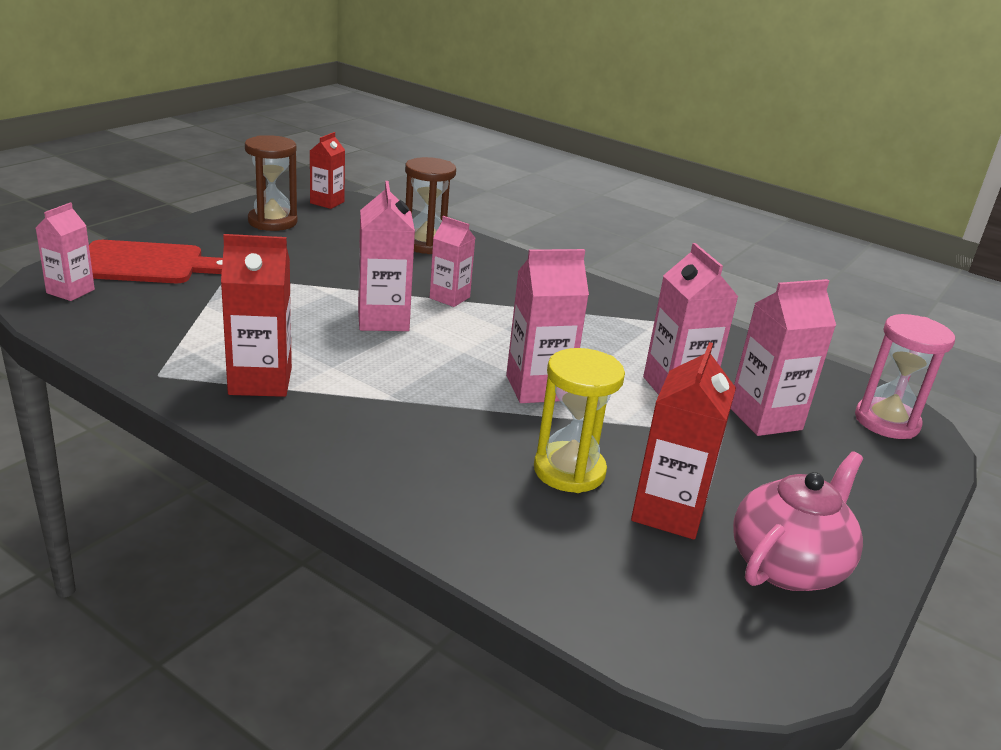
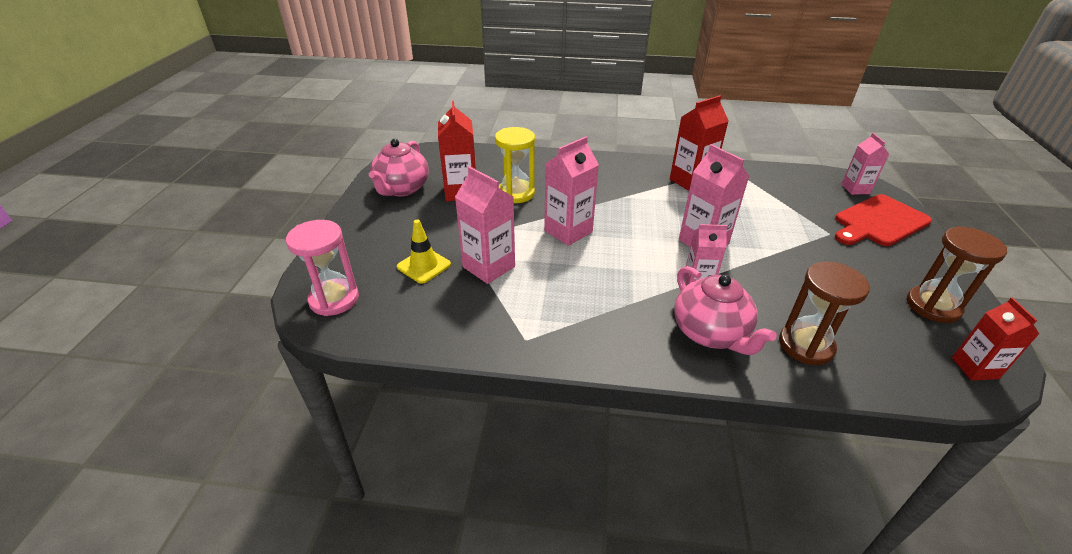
camera: 155 degrees right, 10 degrees up
(493, 272) = (710, 333): none -> pink teapot
(765, 418) = (424, 266): pink carton -> yellow traffic cone

